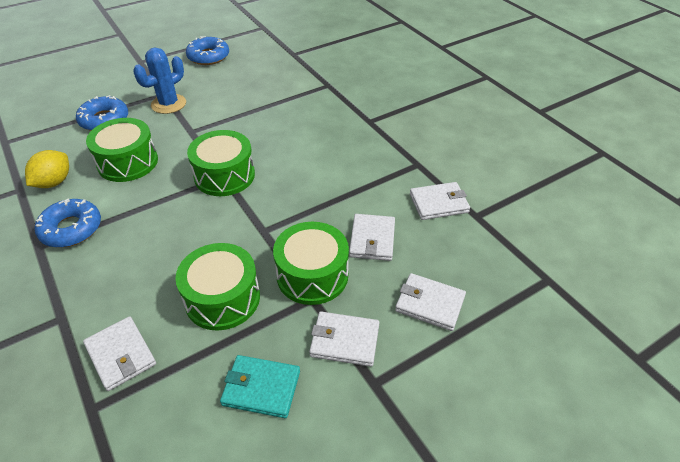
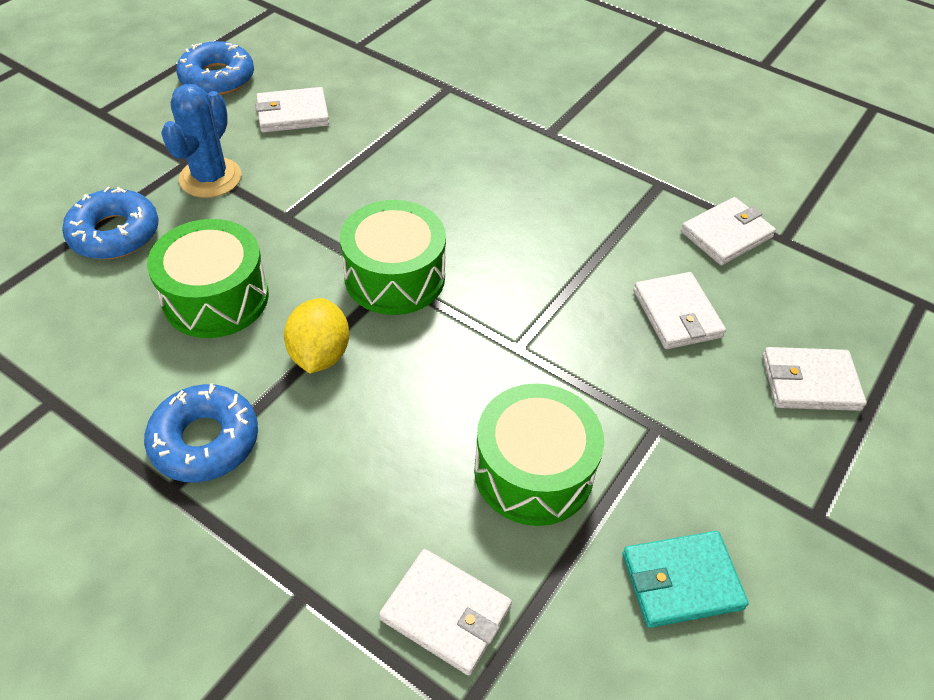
camera: 25 degrees left, 5 degrees up
(54, 182) = (108, 370): yellow lemon -> yellow lemon (320, 354)
(312, 275) = (634, 393): green drum -> none
(344, 340) = (741, 472): white wallet -> white wallet (292, 114)

